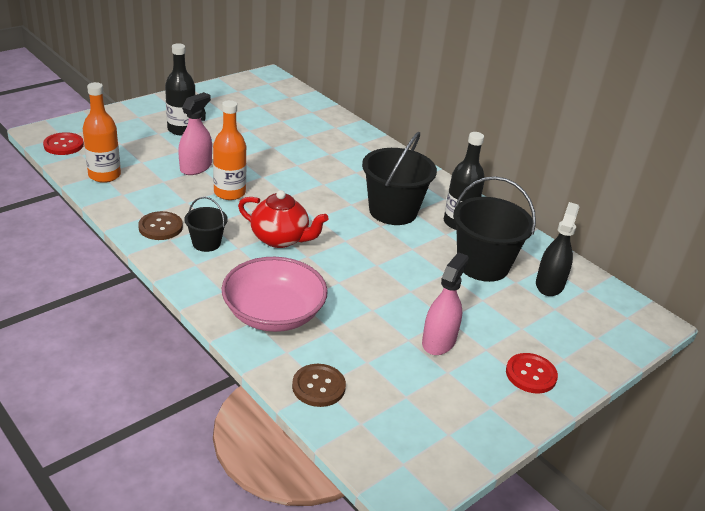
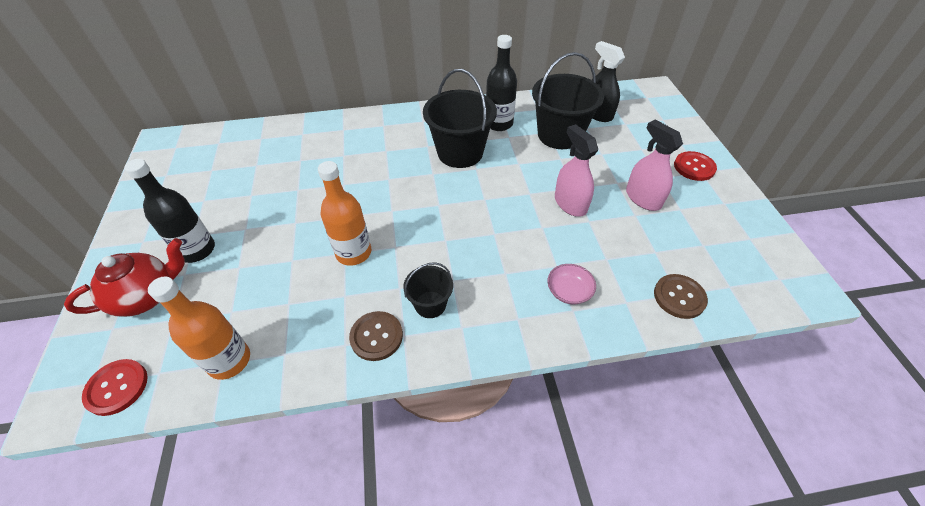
camera: 55 degrees left, 15 degrees up
(196, 167) = (284, 264): pink spray bottle -> pink spray bottle (570, 204)
(273, 314) = (569, 291): pink bowl -> pink bowl, size x0.45
(280, 239) = (457, 242): red teapot -> red teapot (147, 296)

